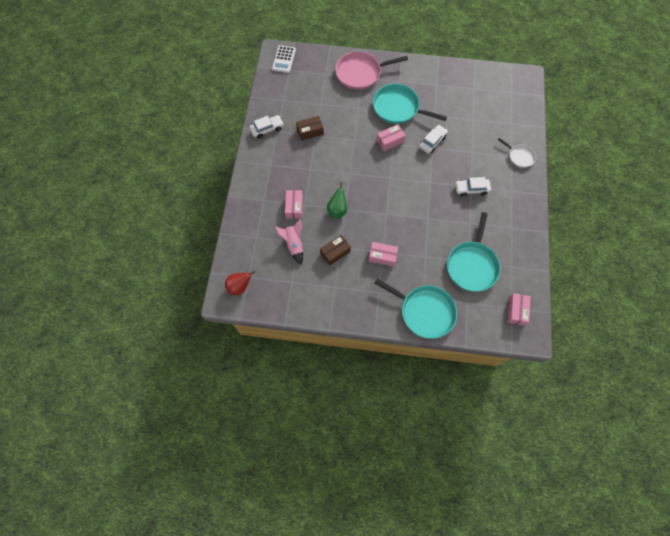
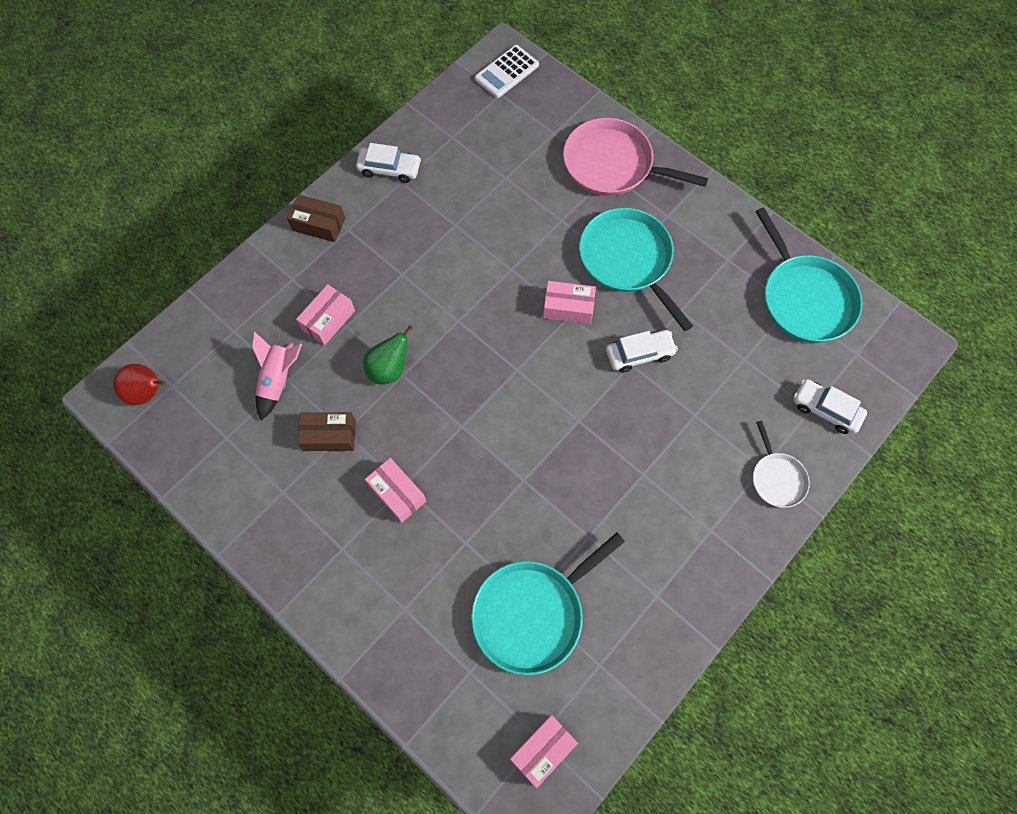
camera: 35 degrees right, 0 degrees up
(310, 131) = (452, 213): brown box -> brown box (318, 224)
(424, 311) = (387, 635): turquoise pan -> turquoise pan (804, 298)
(471, 189) = (641, 480): white car -> white car (825, 409)

